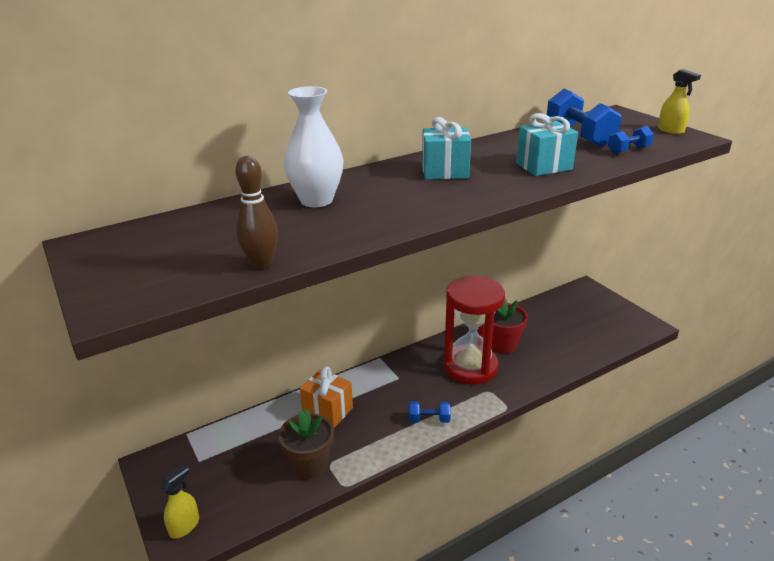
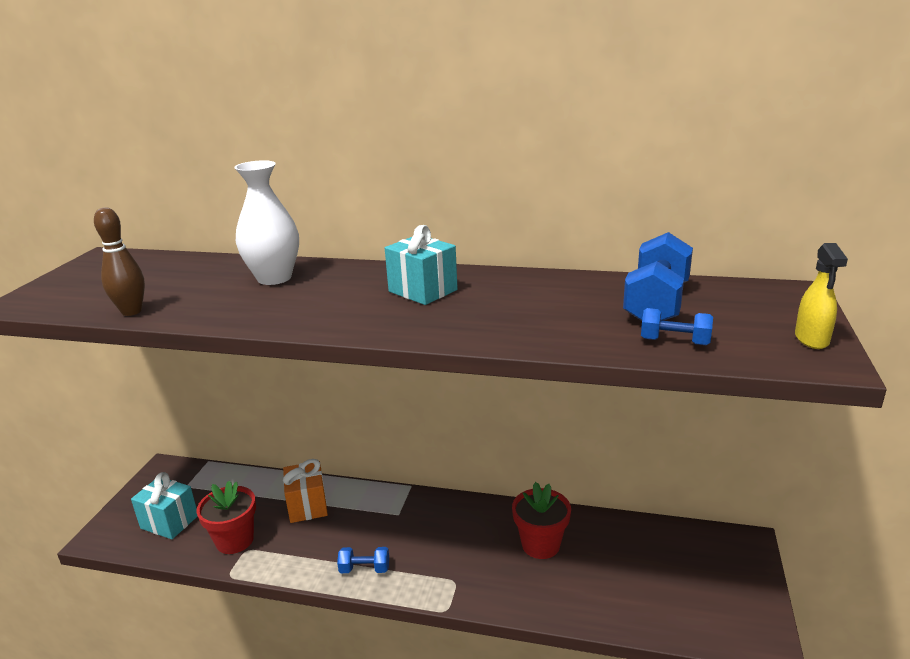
camera: 45 degrees right, 5 degrees down
(185, 526) = (117, 527): yellow spray bottle -> none
(310, 465) = (234, 540): brown flower pot -> red flower pot
(429, 419) = (364, 569): blue dumbbell -> blue dumbbell turned 45 degrees counterclockwise
(470, 367) = (473, 546): red hourglass -> none
(544, 166) = (525, 321): turquoise gift -> turquoise gift (169, 522)

